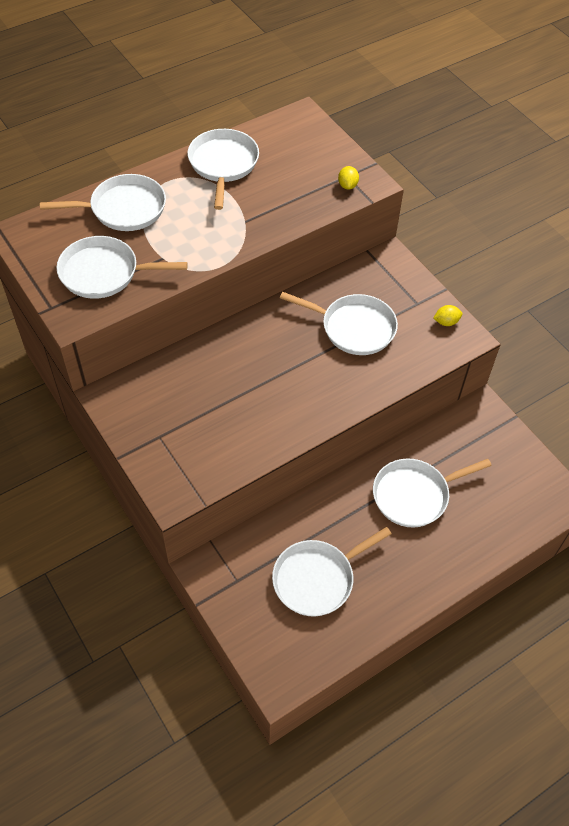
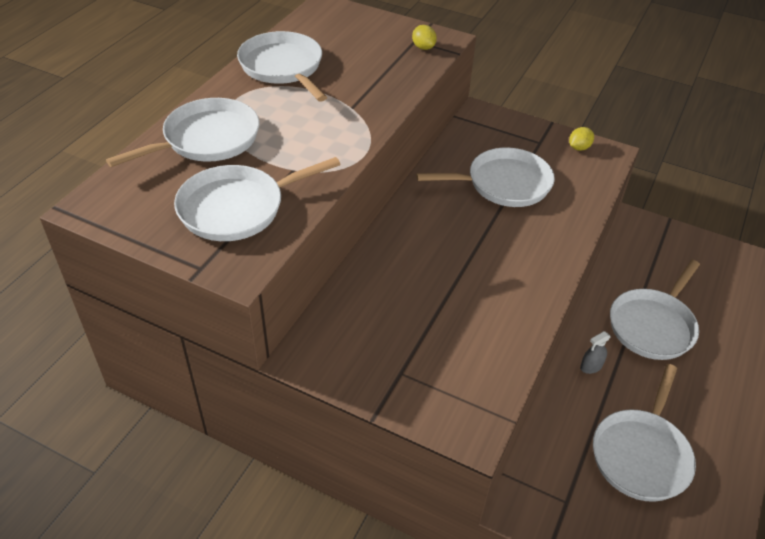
camera: 30 degrees left, 10 degrees down
(337, 501) = (591, 366): none -> grey spray bottle

